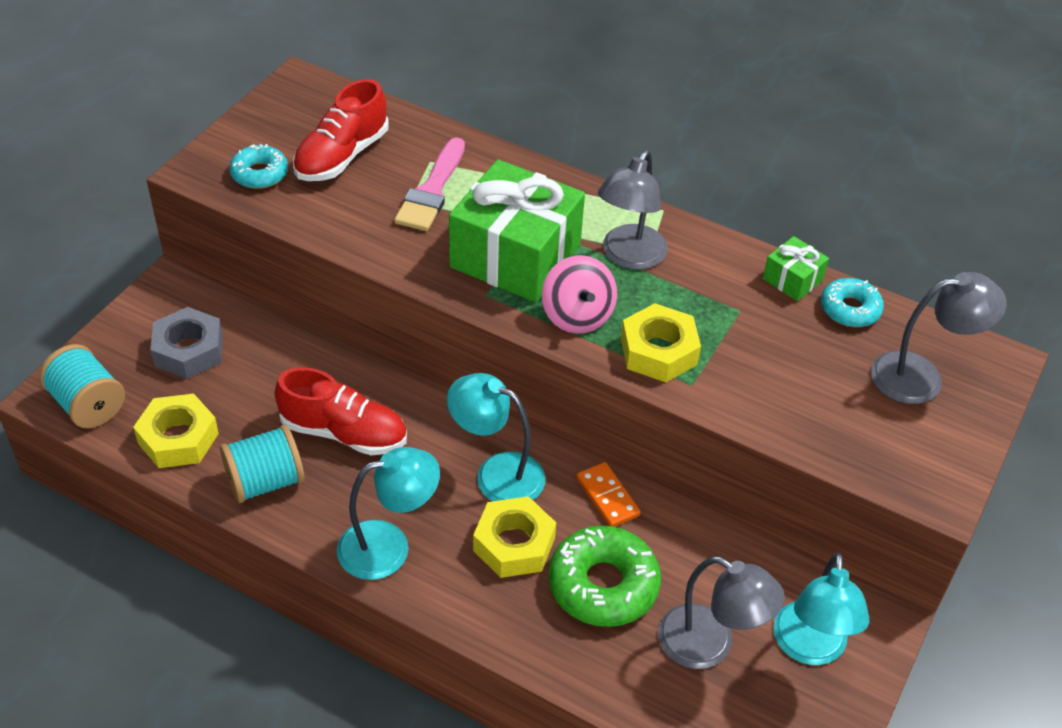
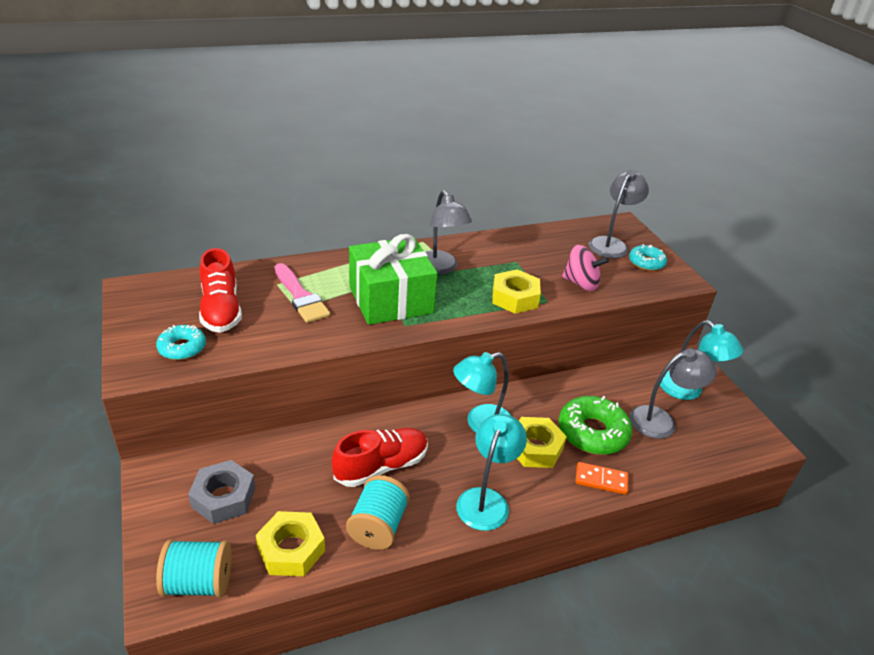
camera: 50 degrees left, 10 degrees down
(577, 315) = (460, 306): pink spinning top -> pink spinning top (581, 283)
(607, 497) = (538, 395): orange domino -> orange domino (601, 480)
(792, 280) = (515, 238): green gift -> none
(850, 309) = (551, 236): turquoise donut -> turquoise donut (646, 263)

